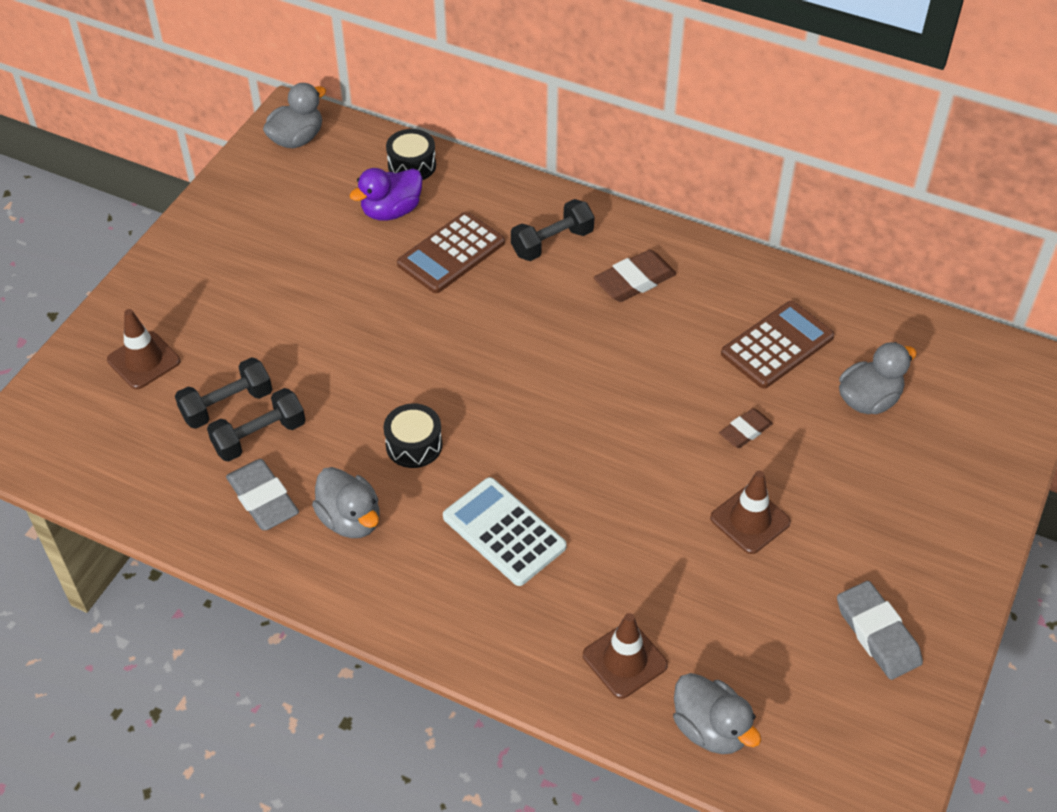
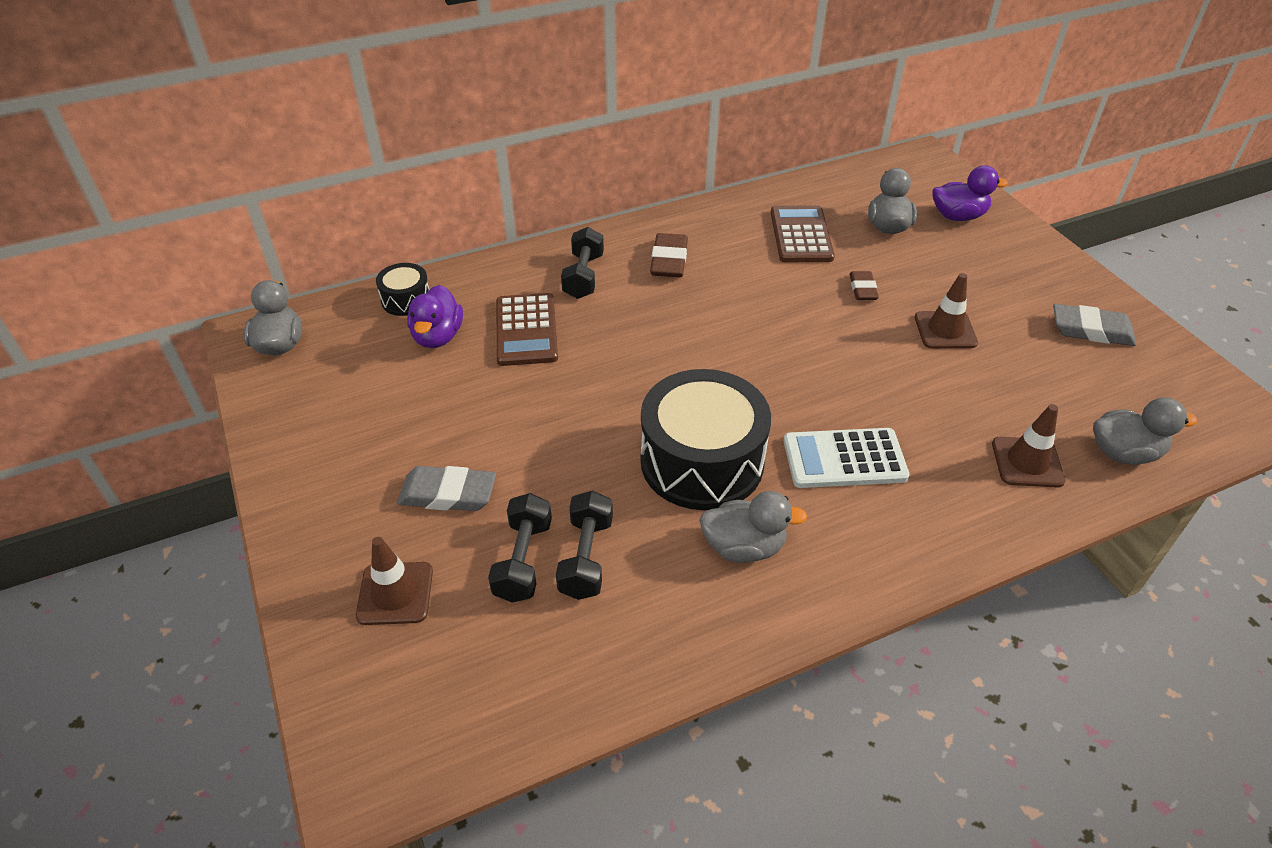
camera: 50 degrees left, 5 degrees down
(263, 499) = (661, 596): grey eraser -> grey eraser (448, 494)
(414, 445) = (702, 461): black drum -> black drum, size x2.11
(954, 445) = (958, 216): none -> purple duck

